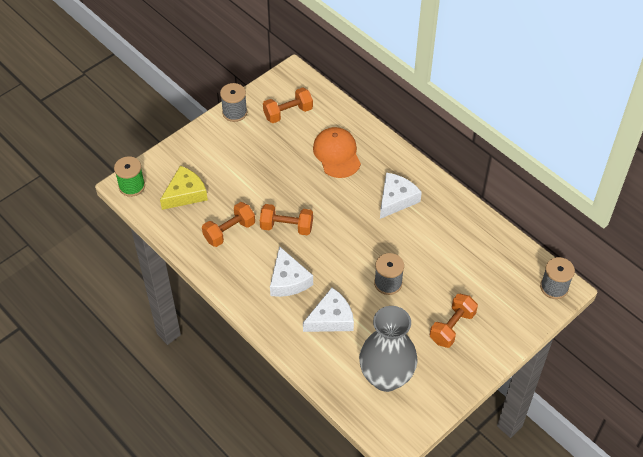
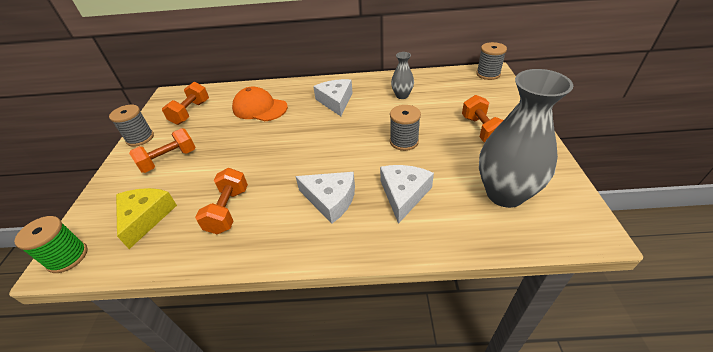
camera: 45 degrees left, 10 degrees down
(286, 227) = (278, 169): orange dumbbell -> orange dumbbell (169, 160)
(451, 241) = (402, 95): none -> grey vase

